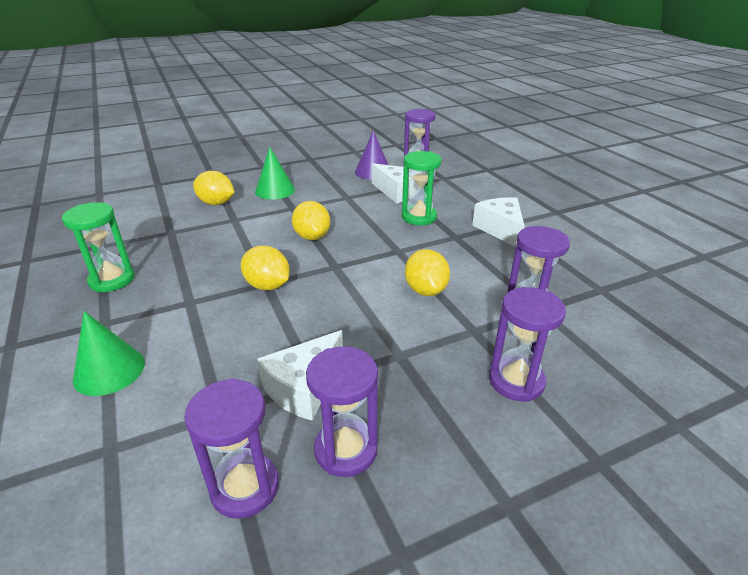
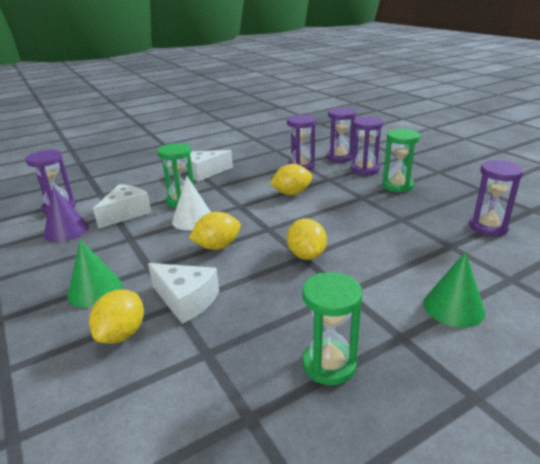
camera: 95 degrees left, 5 degrees down
(267, 286) = (306, 255): yellow lemon -> yellow lemon turned 45 degrees counterclockwise
(304, 387) = (409, 222): white cheese -> white cheese (186, 300)
(346, 450) = (442, 205): purple hourglass -> purple hourglass (340, 157)
(373, 224) = (193, 219): none -> white cone
(437, 409) = (397, 186): none -> green hourglass

